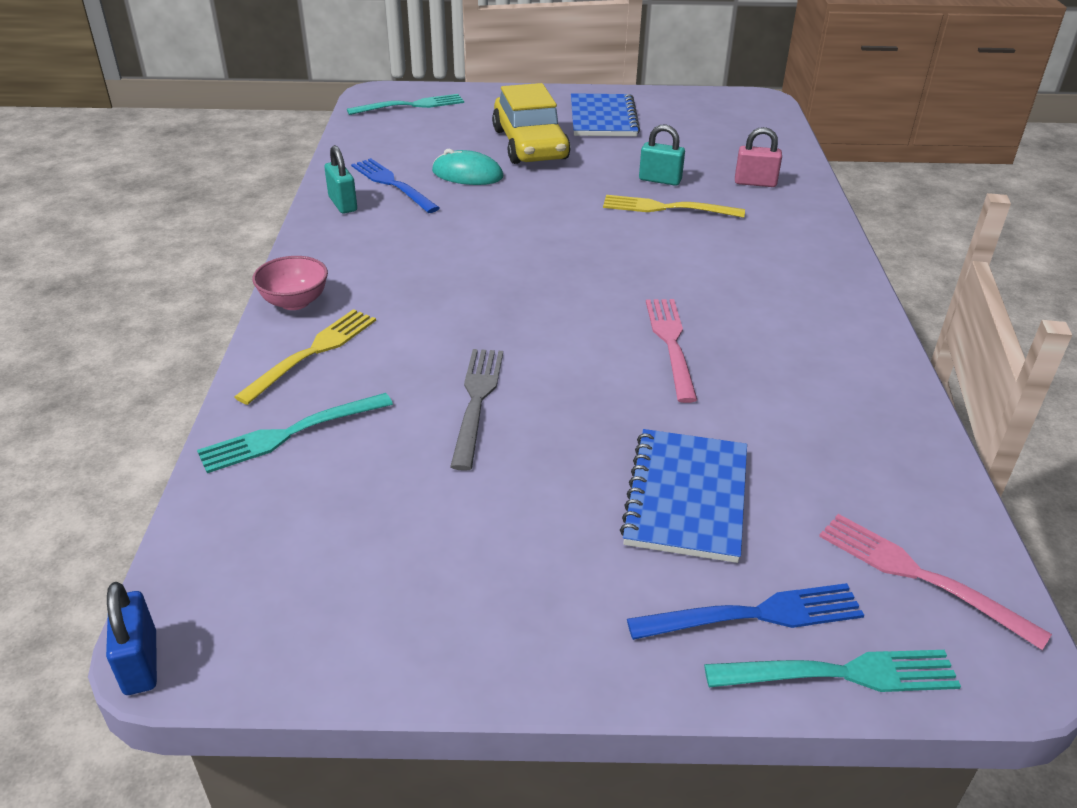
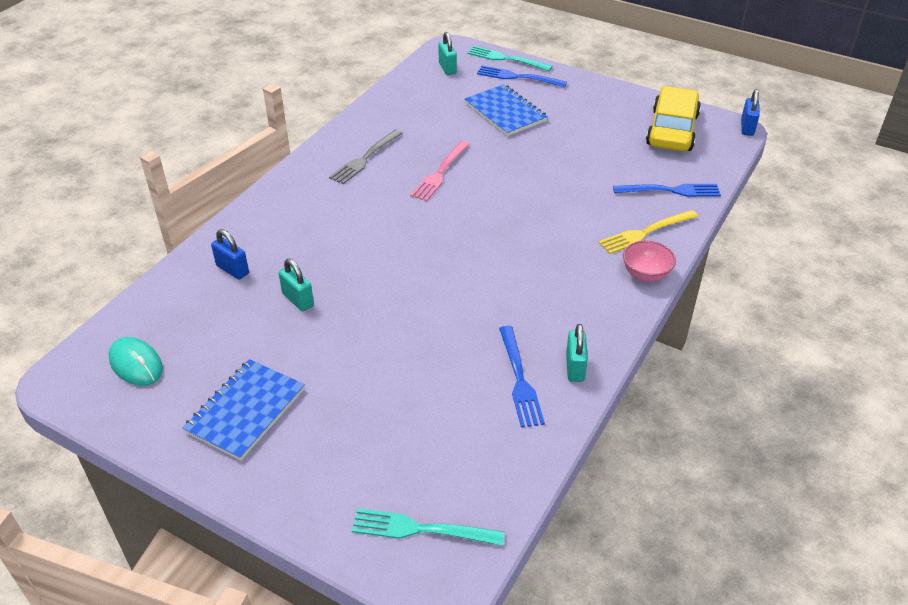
camera: 150 degrees left, 5 degrees up
(290, 433) = (670, 190): turquoise fork -> blue fork
(467, 174) = (446, 369): turquoise mouse -> turquoise mouse (136, 364)
(476, 401) = (568, 177): grey fork -> grey fork (365, 158)
(530, 144) = (355, 393): yellow car -> yellow car (672, 130)
(667, 208) = (328, 268): yellow fork -> none
(686, 497) = (505, 112): blue notebook -> blue notebook turned 75 degrees counterclockwise
(755, 183) = (232, 270): pink padlock -> blue padlock
(920, 576) = (447, 68): pink fork -> turquoise padlock

